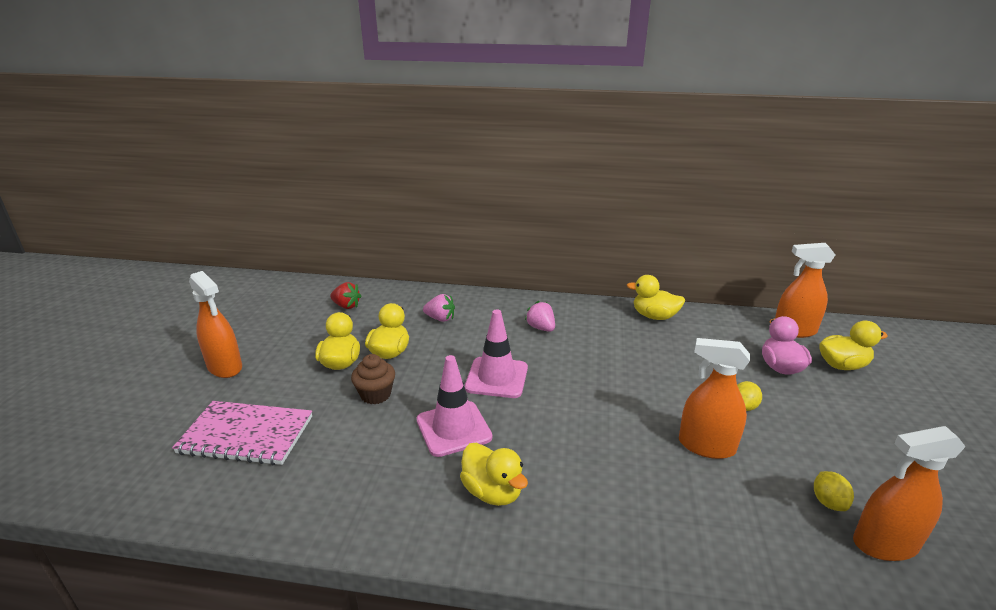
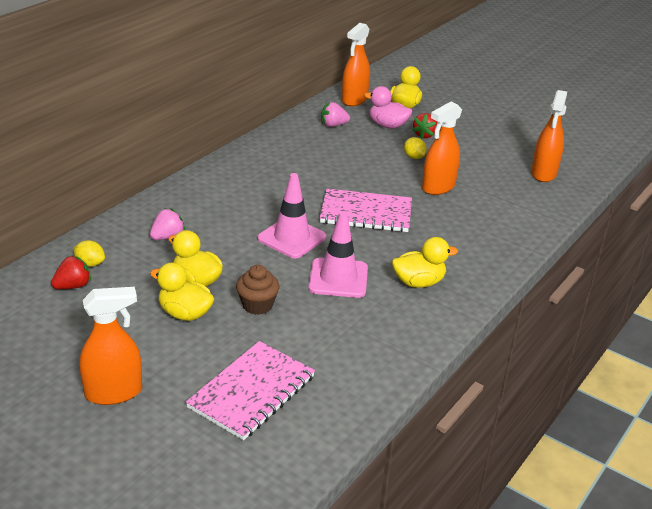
camera: 65 degrees left, 5 degrees up
(541, 328) = (241, 192): pink strawberry -> pink strawberry (333, 125)
(588, 409) = (366, 213): none -> pink notebook
(654, 316) = (280, 139): yellow duck -> none
(804, 399) = (424, 135): none -> red strawberry
(828, 502) = (508, 173): yellow lemon -> yellow lemon (90, 264)

